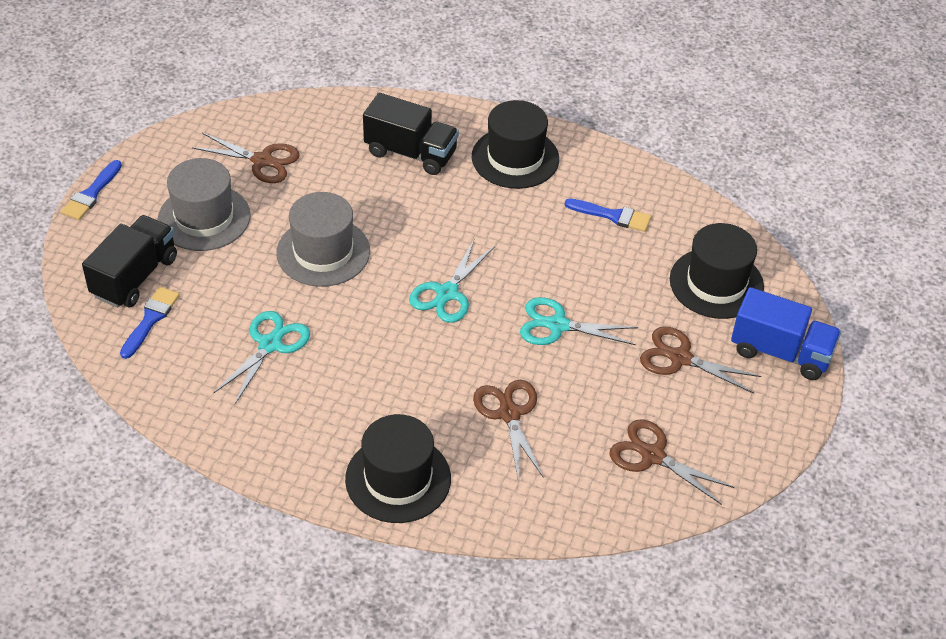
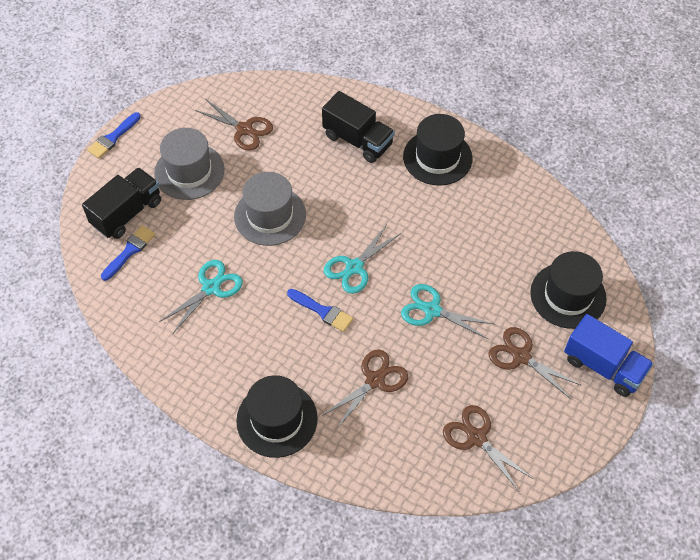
camera: 15 degrees right, 10 degrees up
(509, 414) = (375, 380): brown scissors -> brown scissors turned 45 degrees clockwise
(612, 216) = (501, 221): blue brush -> blue brush (322, 311)

